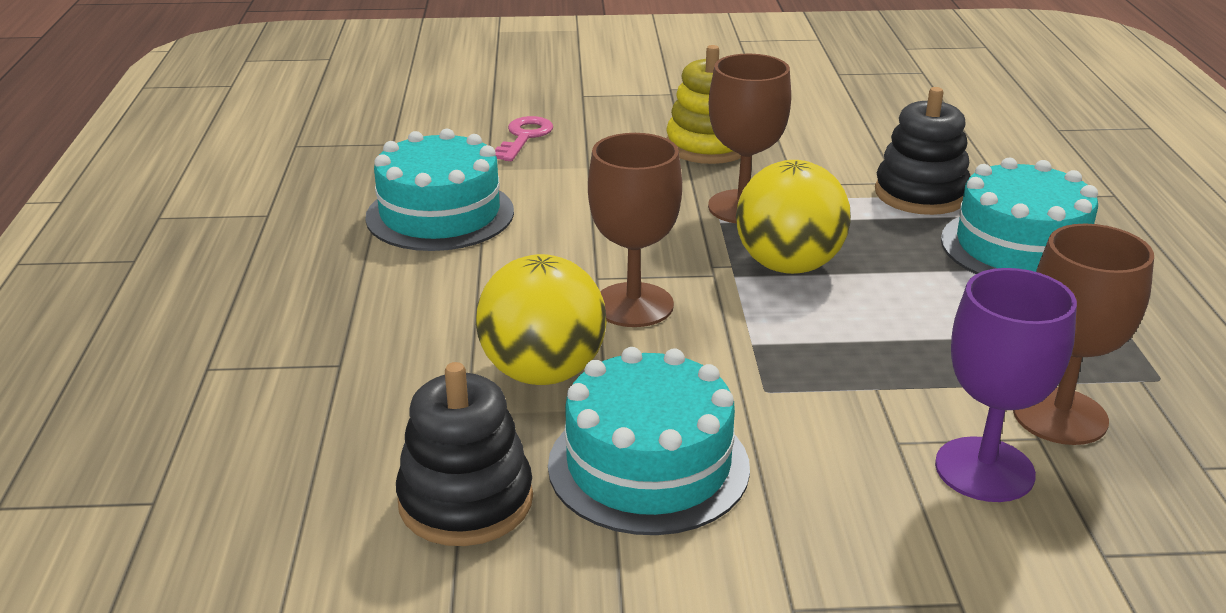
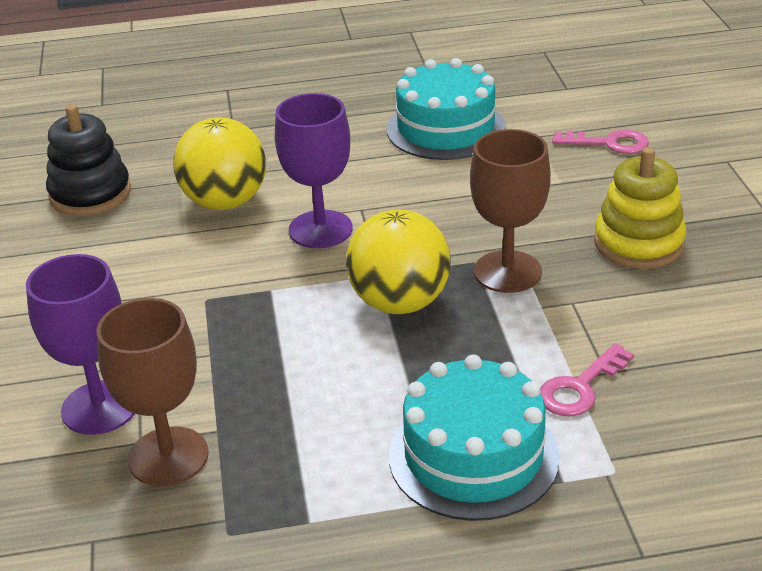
camera: 85 degrees right, 5 degrees up
(633, 305) = (320, 229): brown goblet -> purple goblet
(648, 466) = (118, 254): turquoise cake -> none
(921, 194) = (580, 387): black stacking toy -> pink key

